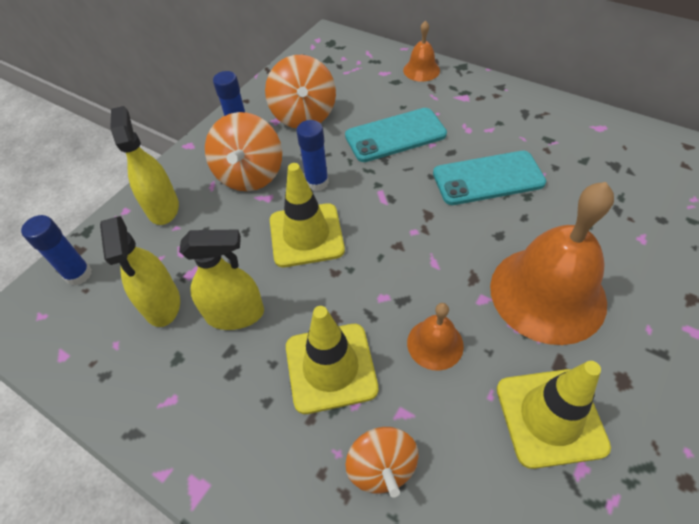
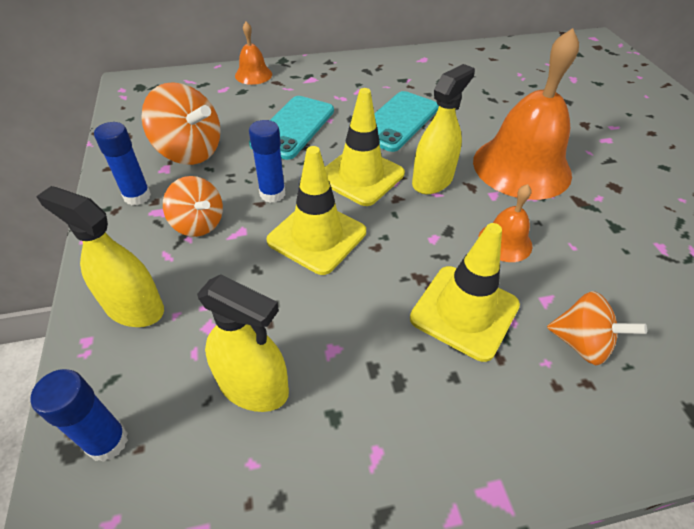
camera: 50 degrees left, 5 degrees down
(235, 314) = (337, 337): yellow spray bottle -> yellow spray bottle (432, 180)
(250, 175) = (198, 224): orange spinning top -> orange spinning top, size x0.65
(550, 417) = (614, 232): yellow traffic cone -> yellow traffic cone (360, 176)

